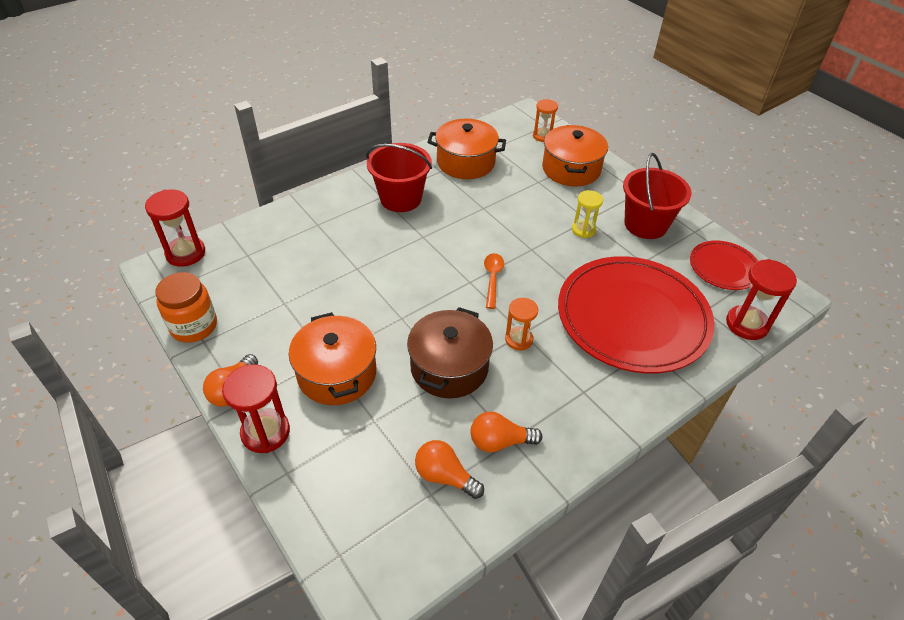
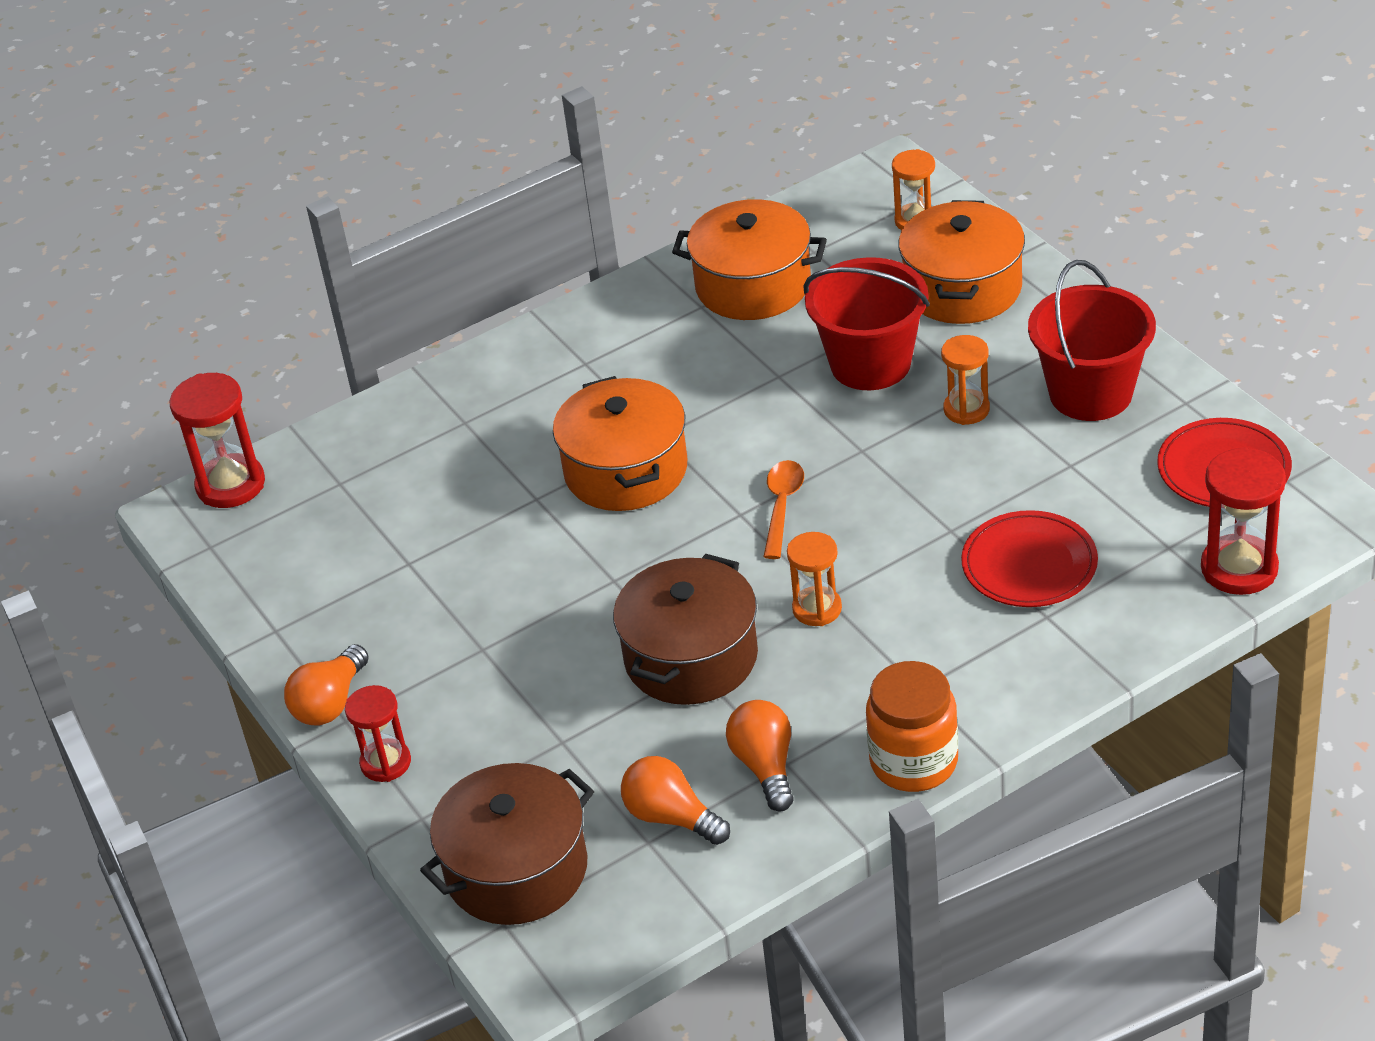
camera: 10 degrees right, 5 degrees down
(194, 326) = (257, 606): orange jar -> orange jar (914, 762)
(265, 432) = (385, 763): red hourglass -> red hourglass, size x0.66
(337, 373) = (500, 673): orange pot -> orange pot (626, 470)
(348, 513) = (517, 870): none -> brown pot
(401, 198) = (621, 365): red bucket -> red bucket (870, 364)
(500, 441) = (765, 766): orange light bulb -> orange light bulb turned 75 degrees clockwise
(583, 230) = (966, 409): yellow hourglass -> orange hourglass
(632, 317) = (1029, 564): red plate -> red plate, size x0.49

